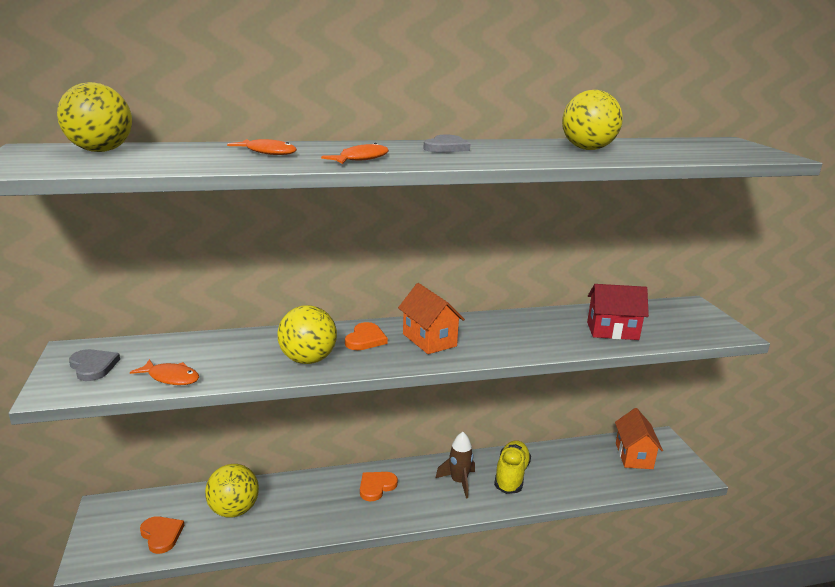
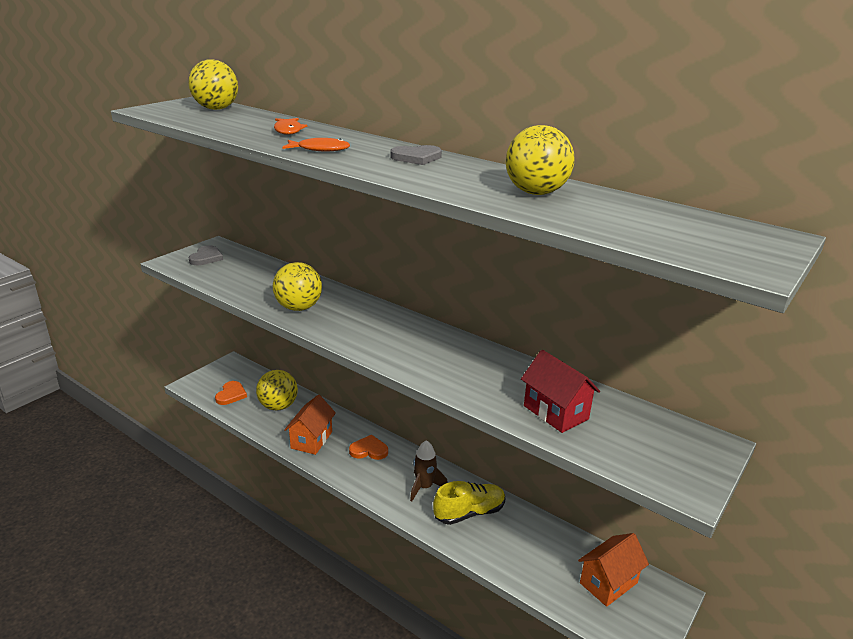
camera: 50 degrees right, 5 degrees up
(171, 377) = (221, 281): orange fish -> none
(365, 339) = (357, 313): orange heart -> none
(429, 340) = (394, 336): orange house -> orange house (311, 440)

